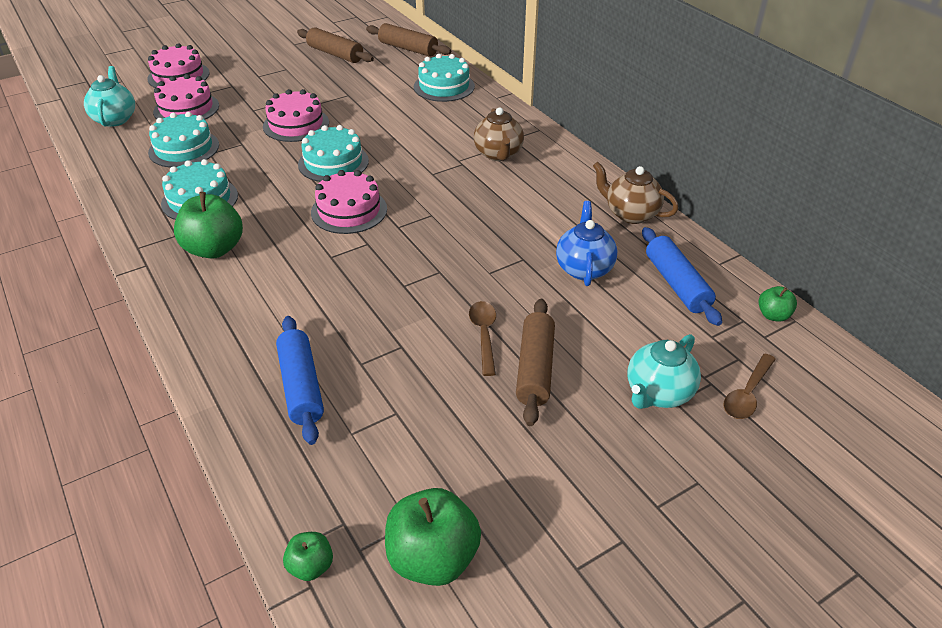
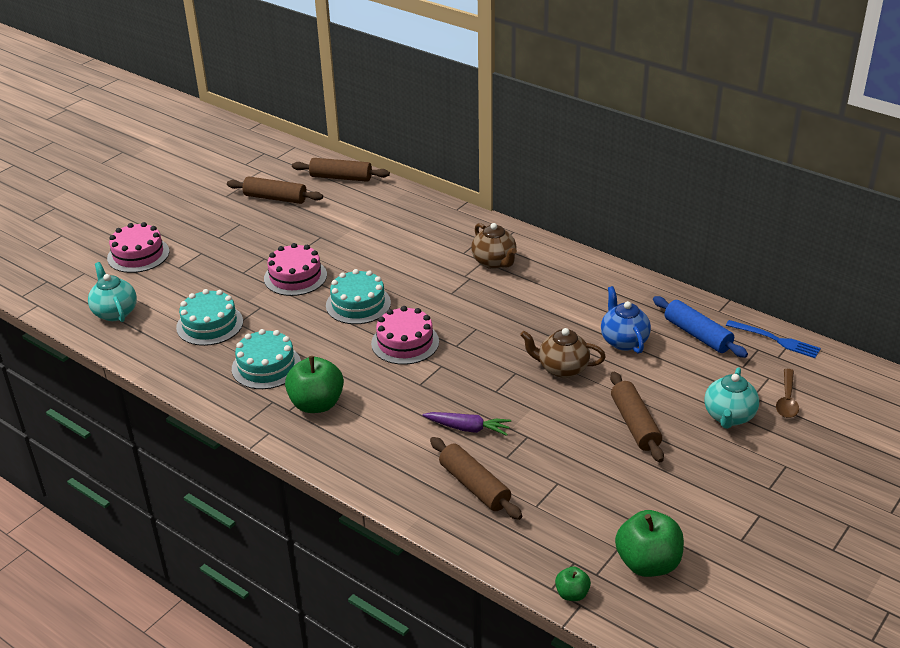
camera: 20 degrees left, 5 degrees down
(186, 109) = (177, 286): pink cake -> none
(301, 386) = (474, 486): blue rolling pin -> brown rolling pin
(344, 318) = (468, 428): none -> purple carrot
(444, 86) = (402, 209): turquoise cake -> none
(484, 335) = (583, 411): brown spoon -> none
(630, 214) = (632, 288): brown teapot -> brown teapot (562, 369)
(773, 315) = (776, 340): green apple -> blue fork

